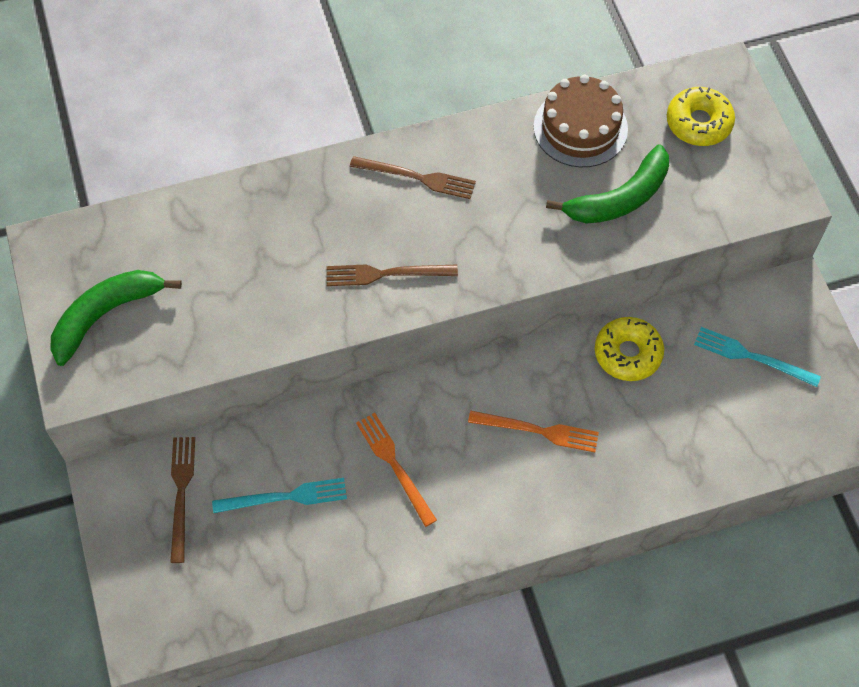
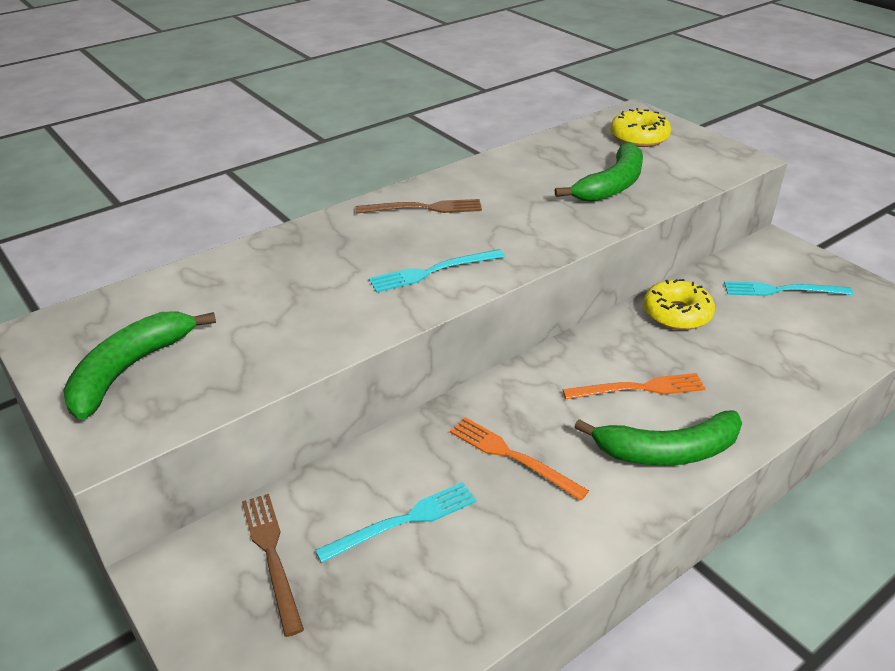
camera: 20 degrees left, 25 degrees down
(386, 274) = (432, 271): brown fork -> turquoise fork
(522, 504) = (667, 451): none -> green banana
(580, 128) = (547, 156): brown cake -> none

